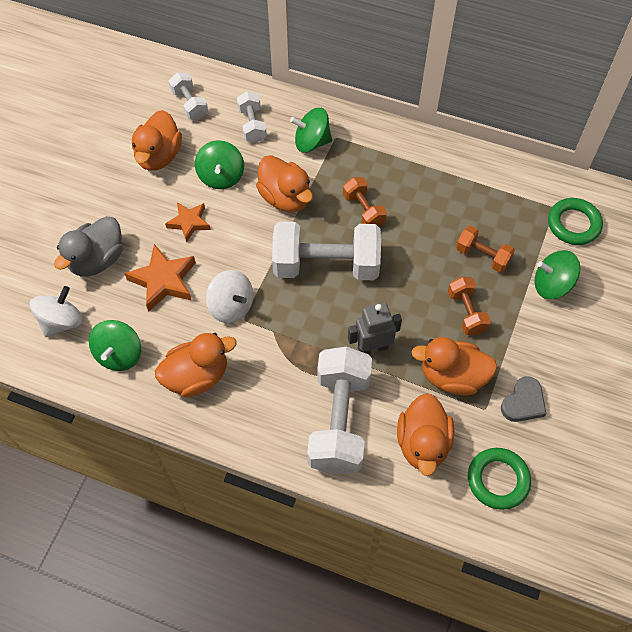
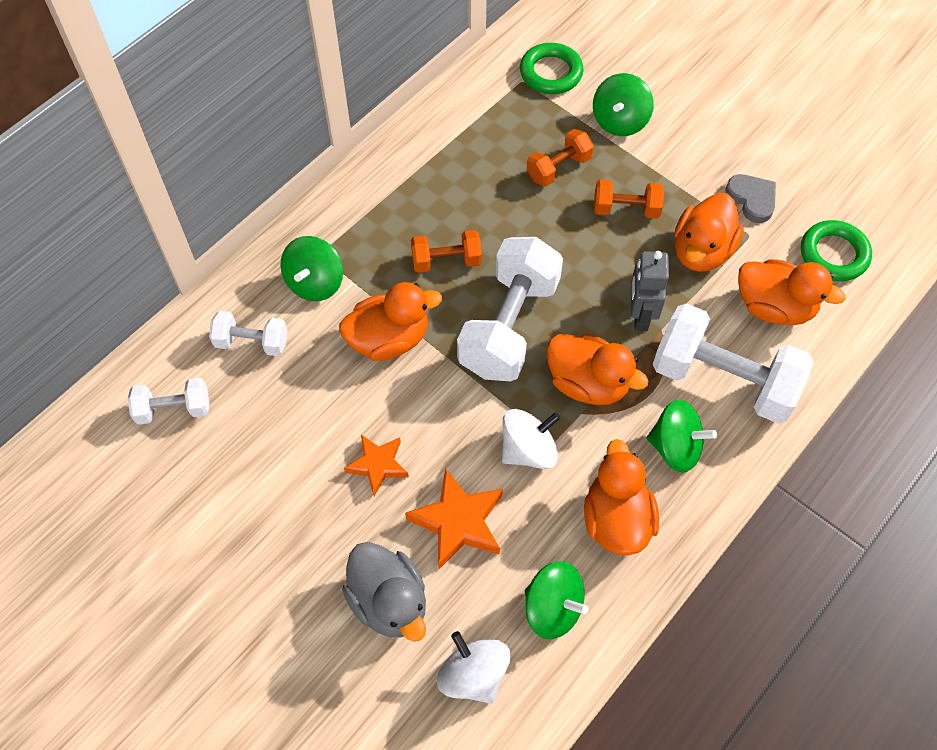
camera: 70 degrees left, 0 degrees up
(159, 156) = (246, 474): orange duck -> orange duck (588, 383)
(221, 176) = (319, 404): green spinning top -> green spinning top (675, 447)

